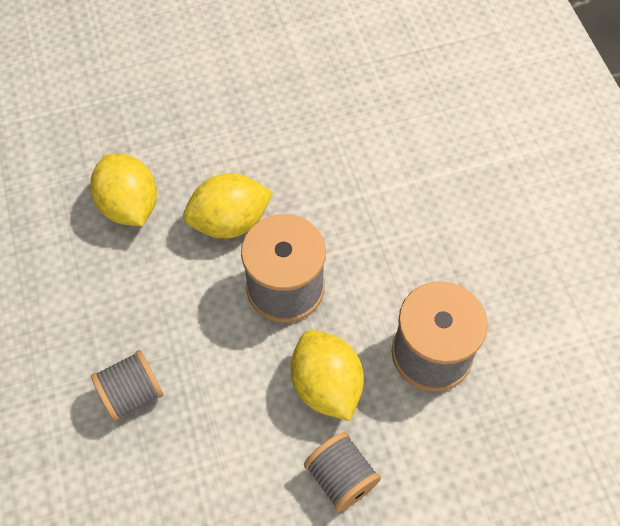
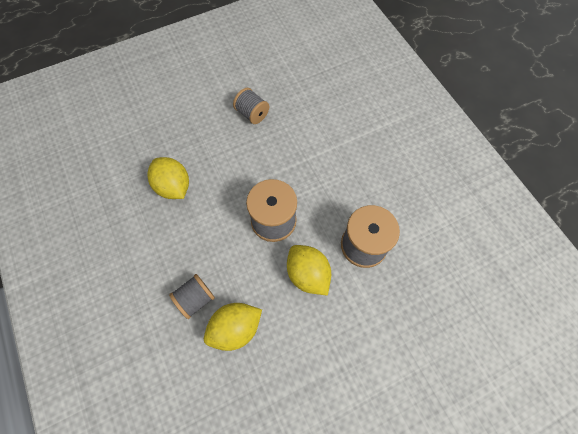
camera: 10 degrees left, 5 degrees up
(230, 222) = (234, 187): yellow lemon -> yellow lemon (235, 328)
(341, 478) = (326, 327): grey spool -> grey spool (252, 114)

